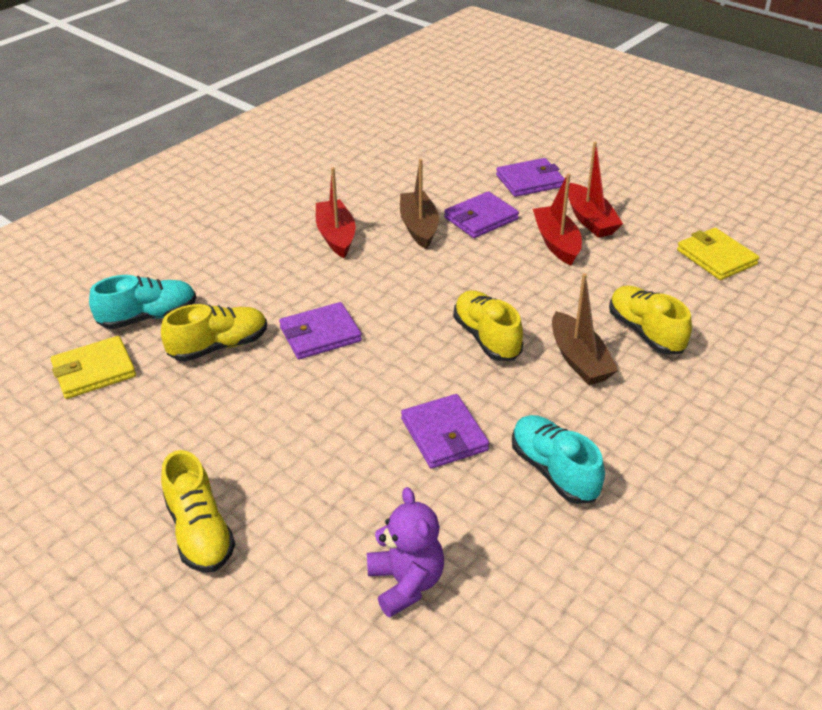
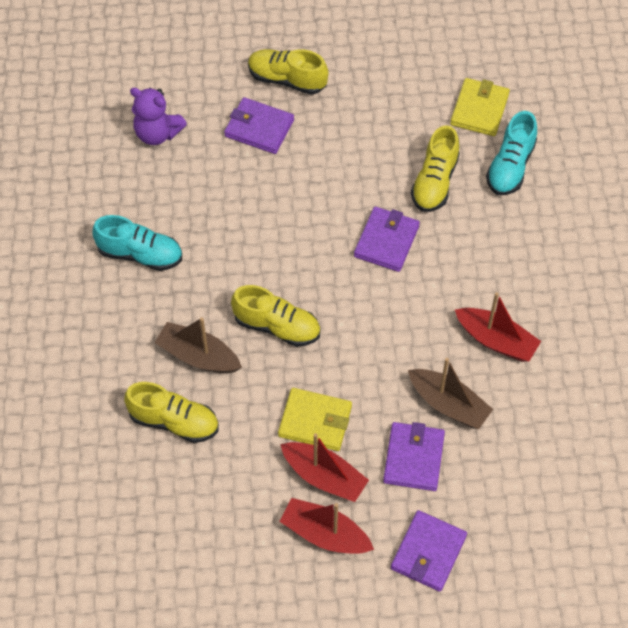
camera: 135 degrees right, 20 degrees up
(444, 434) = (226, 229): purple wallet -> purple wallet (259, 128)
(716, 257) = (183, 566): yellow wallet -> yellow wallet (315, 421)

